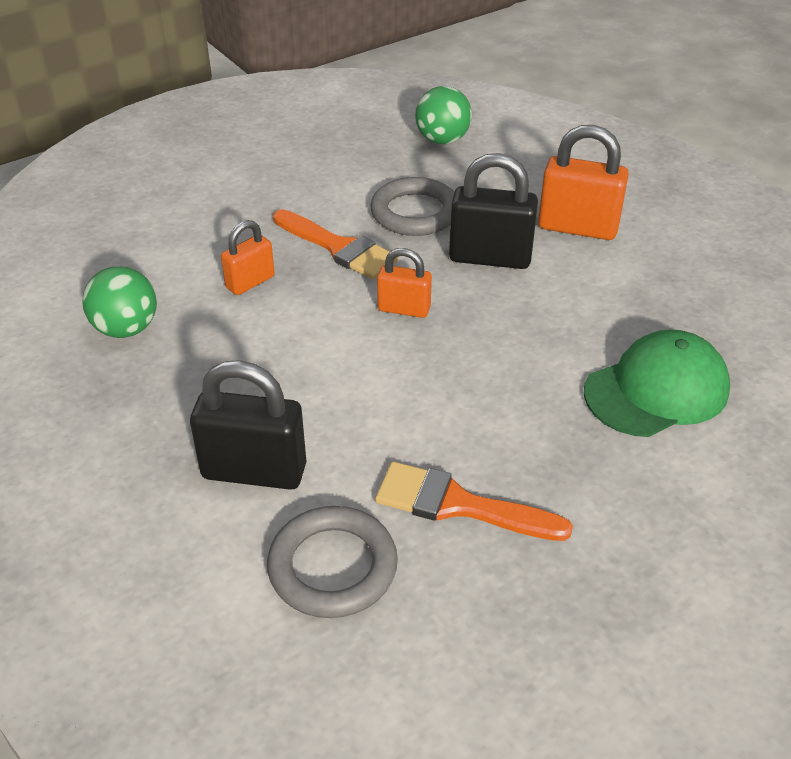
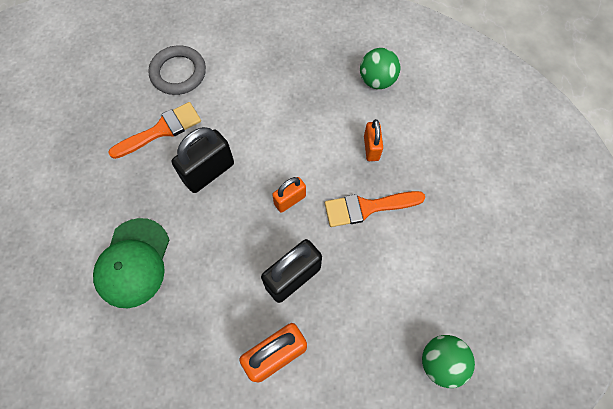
camera: 130 degrees right, 25 degrees up
(254, 471) = (245, 77): black padlock -> black padlock (208, 172)
(415, 213) = (368, 273): grey ring -> none

